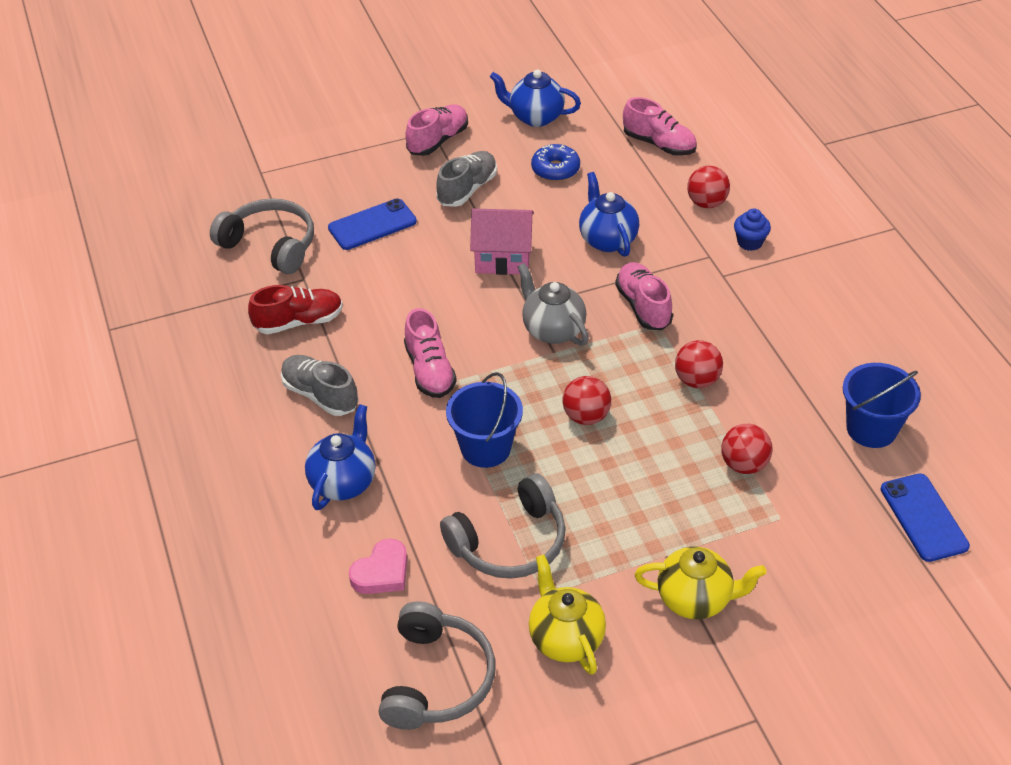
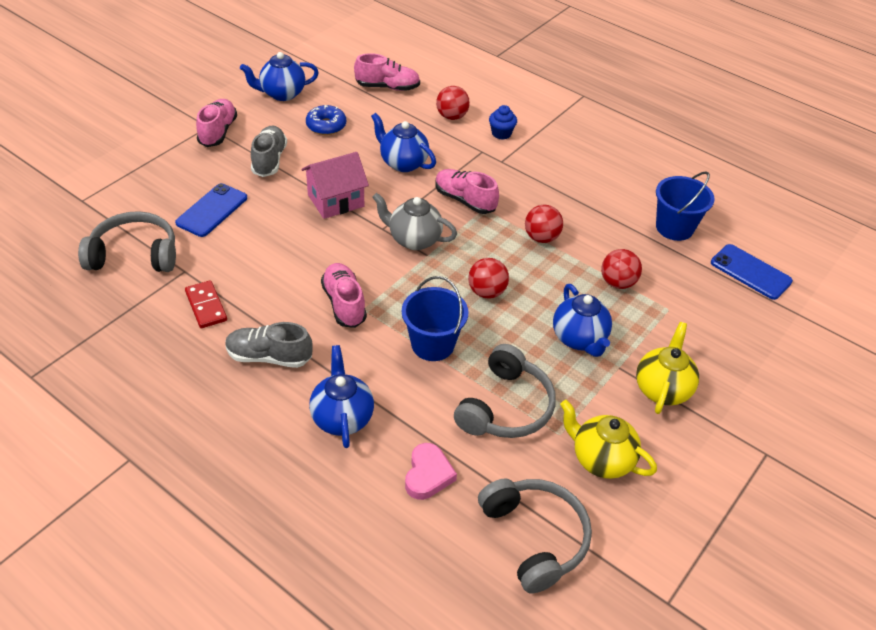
camera: 35 degrees left, 0 degrees up
(299, 322) = (206, 306): red shoe -> red domino
(429, 370) = (344, 303): pink shoe -> pink shoe turned 150 degrees counterclockwise
(646, 507) = (579, 339): none -> blue teapot
(695, 599) = (662, 389): yellow teapot -> yellow teapot turned 45 degrees counterclockwise

